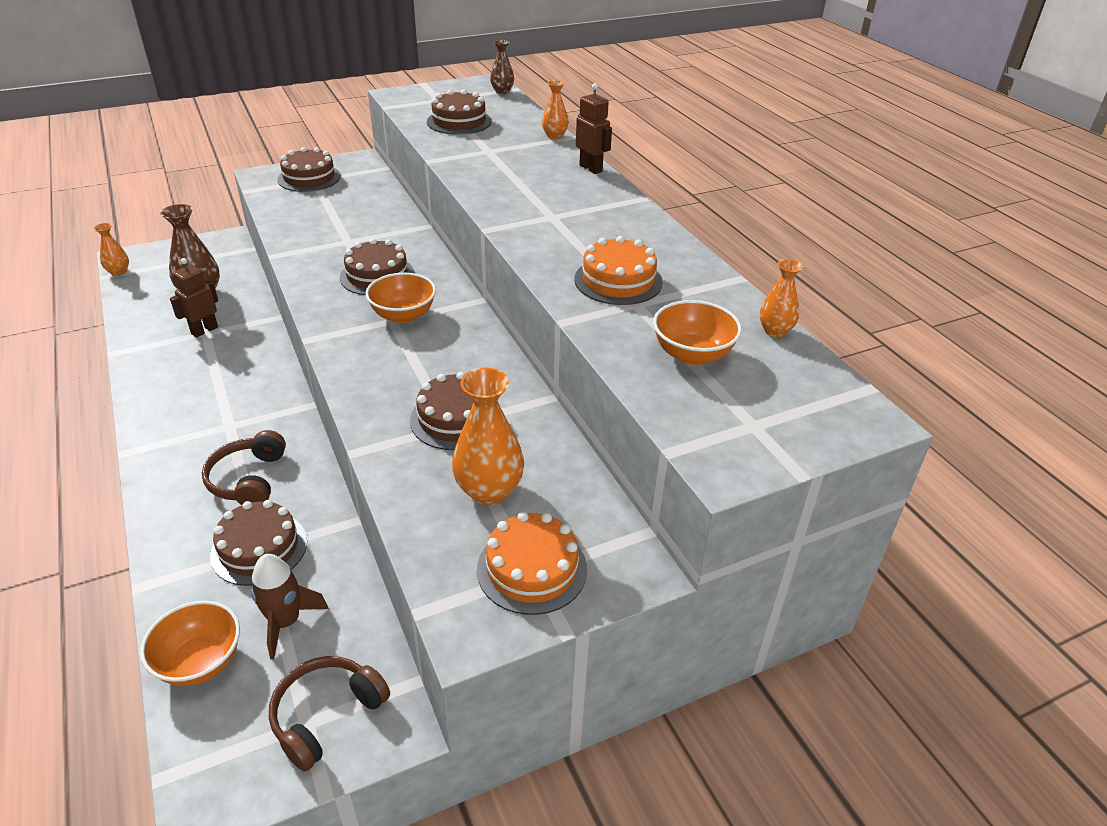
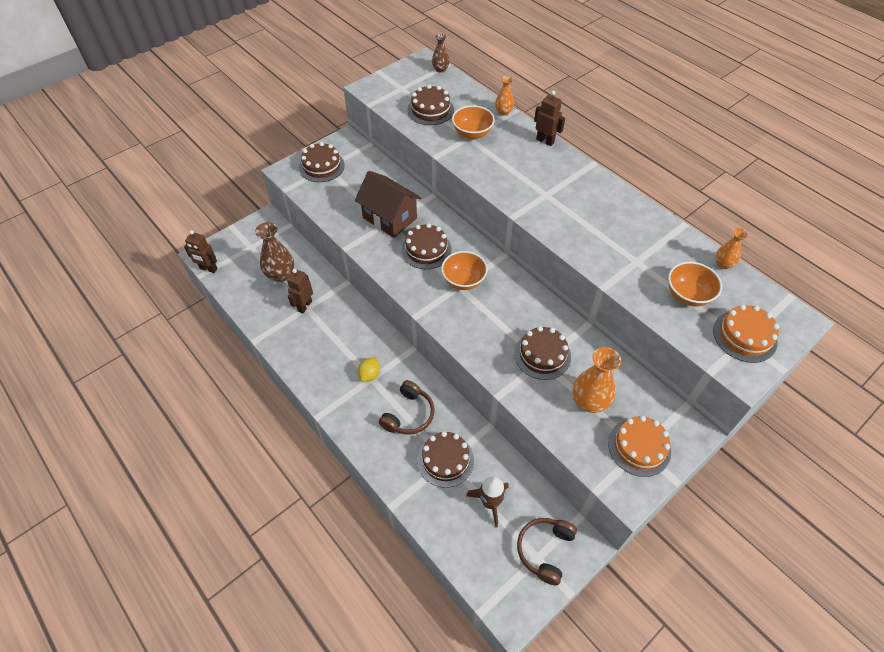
camera: 15 degrees left, 15 degrees up
(118, 272) = (208, 269): orange vase -> brown robot
(200, 662) = (458, 540): orange bowl -> orange bowl (472, 133)
(230, 421) = (369, 375): none -> yellow lemon
(248, 479) = (409, 415): brown headphones -> brown headphones turned 135 degrees counterclockwise
(354, 237) = (390, 218): none -> brown house
(618, 280) = (616, 244): orange cake -> orange cake (744, 336)

